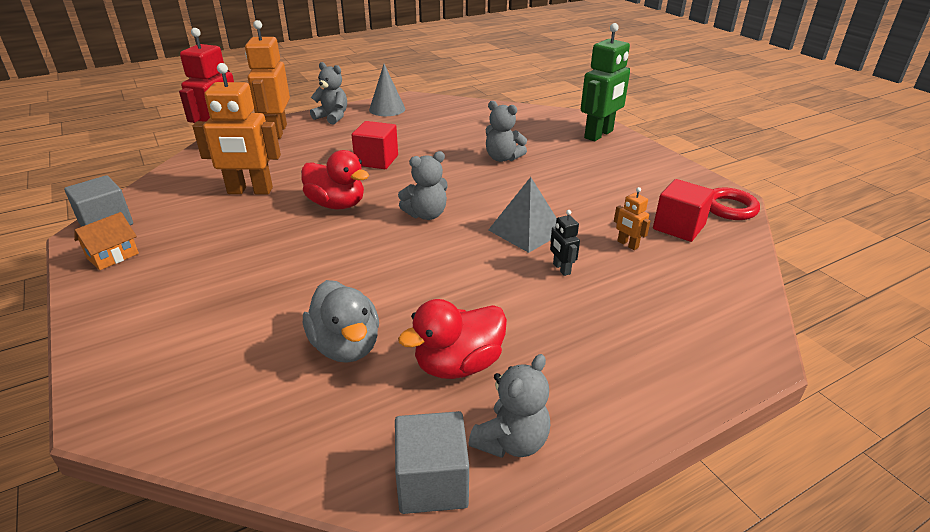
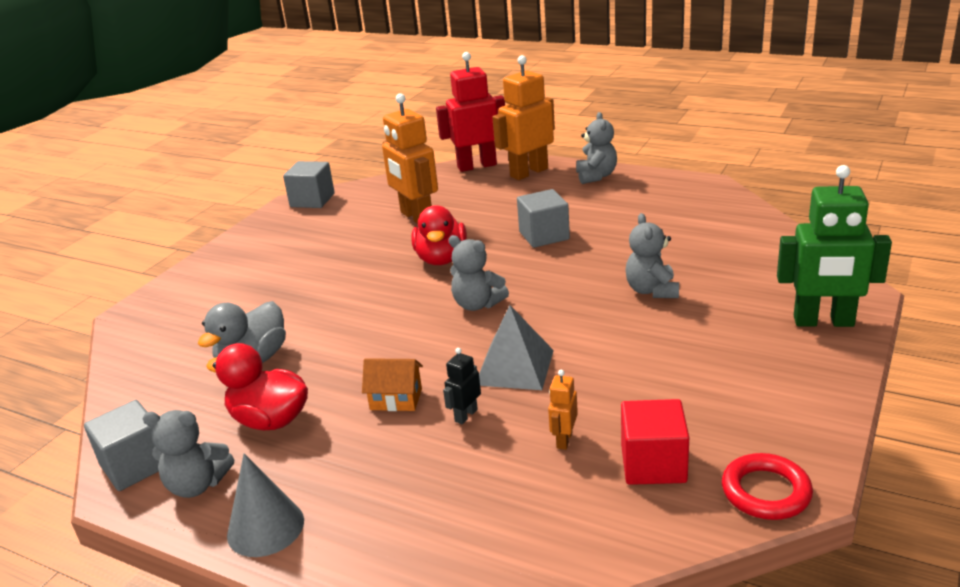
camera: 60 degrees right, 5 degrees down
(113, 256) = (278, 225): orange house -> orange house (396, 399)
(376, 160) = (544, 235): red cube -> grey cube
(387, 109) = (659, 187): grey cone -> grey cone (265, 527)

